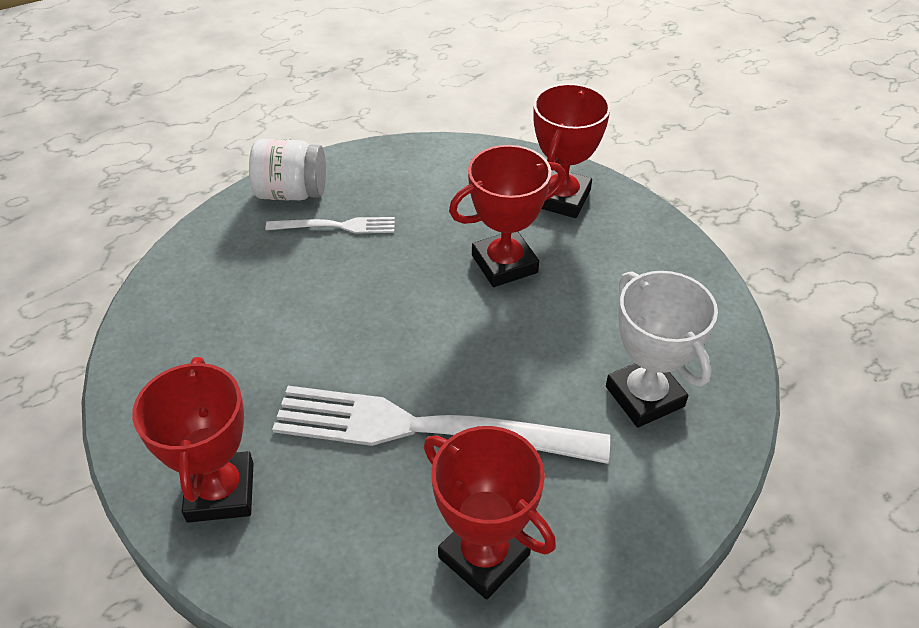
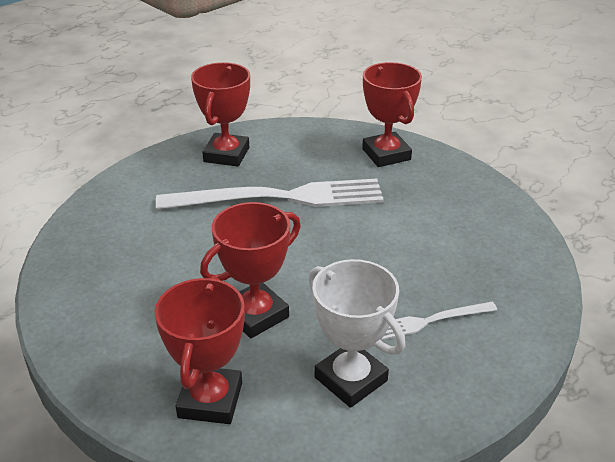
camera: 165 degrees right, 10 degrees down
(291, 193) = (500, 347): white jar -> none
(484, 556) = (226, 154): red trophy -> red trophy turned 75 degrees clockwise
(644, 396) = (129, 238): white trophy -> white trophy (351, 379)

